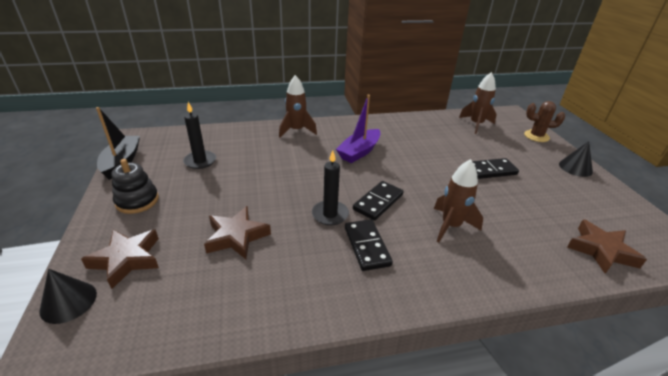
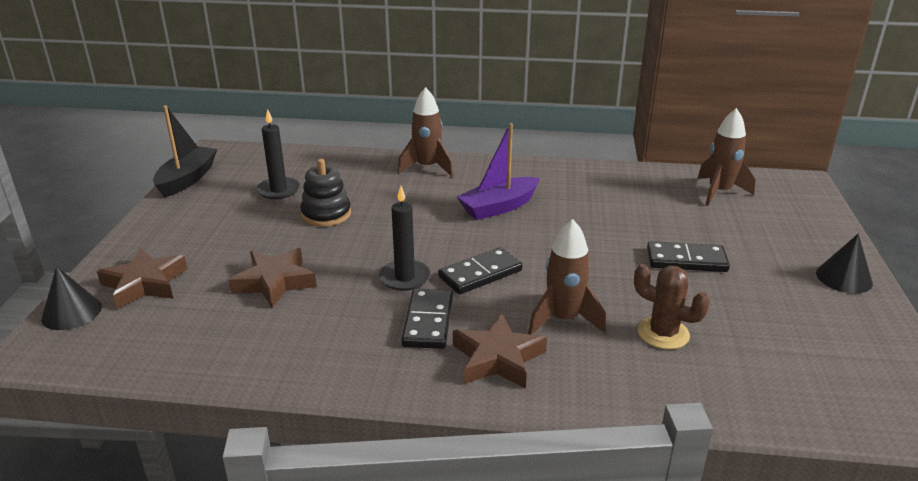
camera: 20 degrees right, 5 degrees down
(137, 201) = (184, 225): black stacking toy -> black stacking toy (326, 214)
(536, 136) = (815, 223): brown cactus -> brown cactus (663, 333)
(601, 250) = (777, 392): brown star -> brown star (498, 358)

